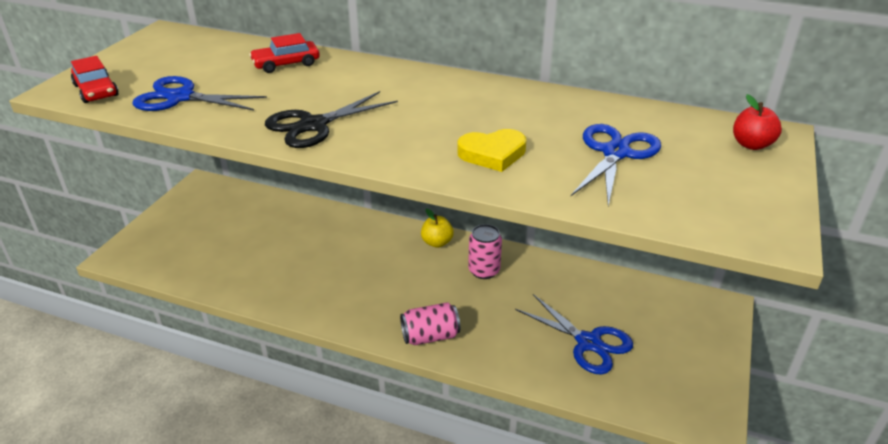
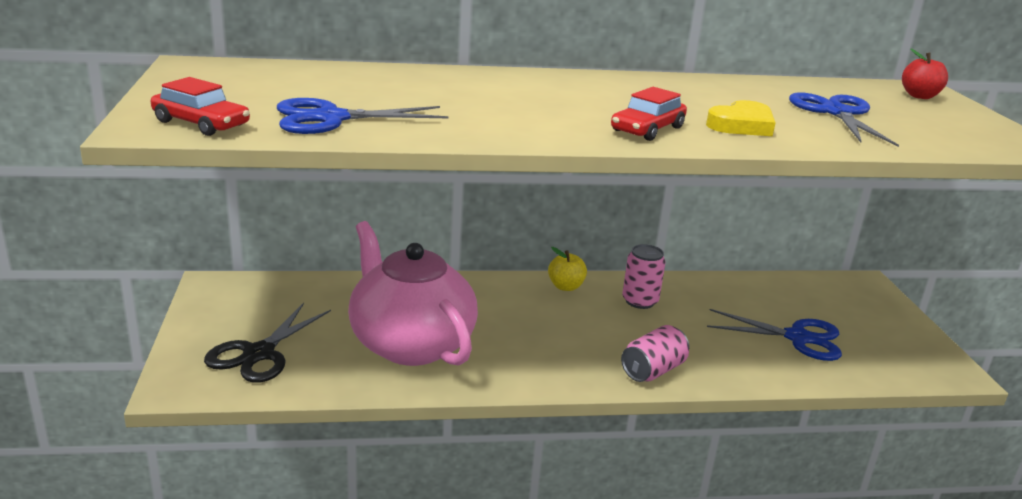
camera: 30 degrees left, 10 degrees down
(279, 263) = (410, 344): none -> pink teapot
(286, 64) = (406, 80): red car -> red car (647, 129)
(313, 125) = (532, 124): black scissors -> black scissors (259, 354)

